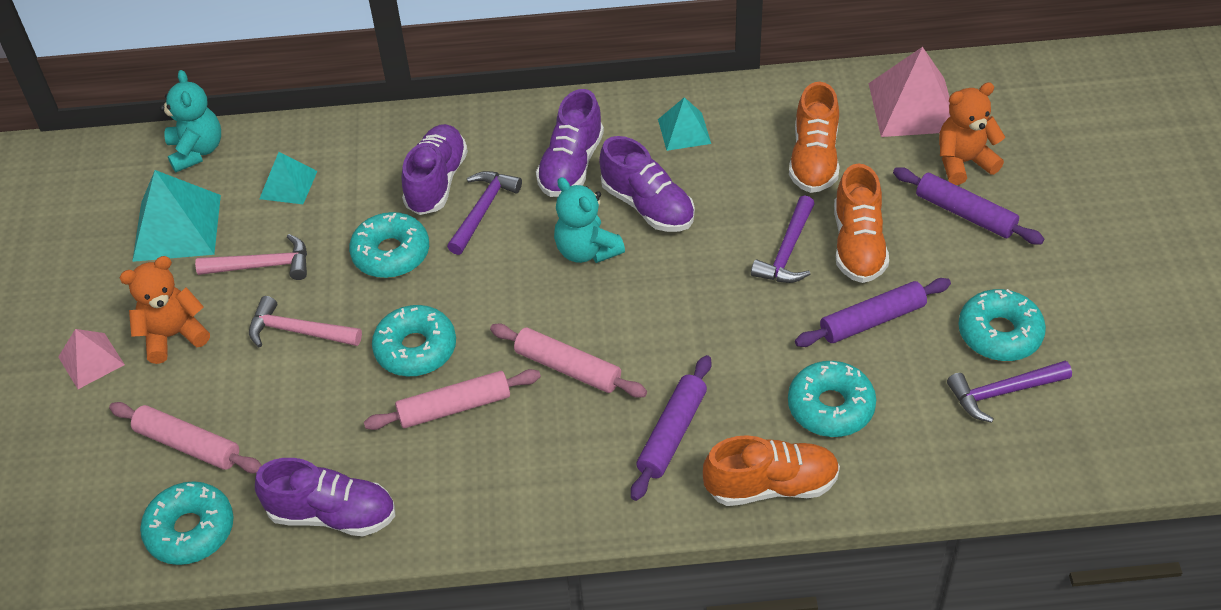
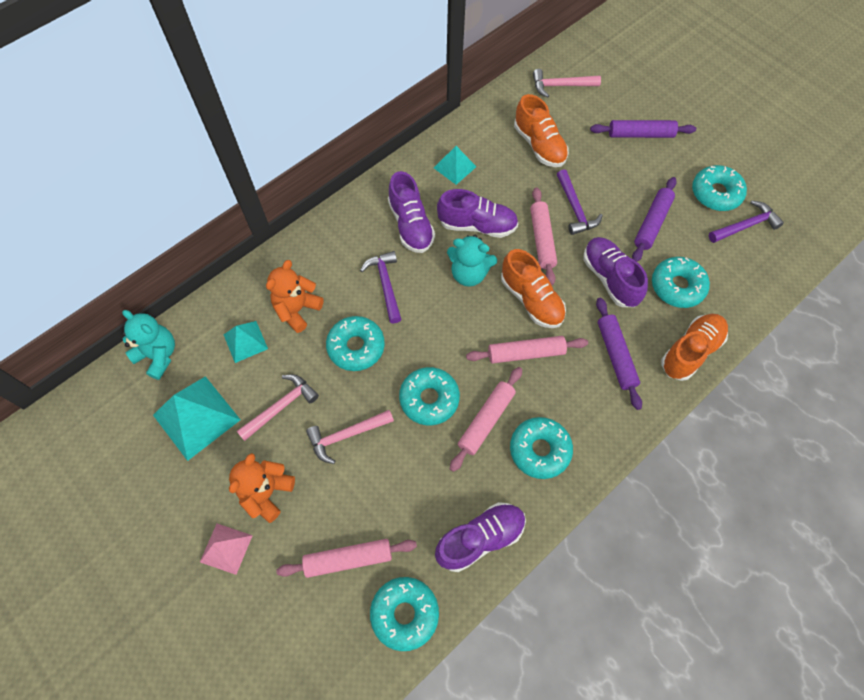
camera: 40 degrees left, 15 degrees up
(436, 182) = (340, 283): purple shoe -> purple shoe (610, 278)
(482, 473) = (539, 450): none -> turquoise donut
(710, 262) = (542, 239): none -> pink rolling pin
(858, 245) = (606, 183): orange shoe -> orange shoe (531, 299)
(912, 107) = (560, 86): pink pyramid -> pink hammer
(963, 162) = (613, 105): orange teddy bear -> orange teddy bear (297, 309)
(1002, 392) = (745, 225): purple hammer -> purple hammer turned 150 degrees counterclockwise

